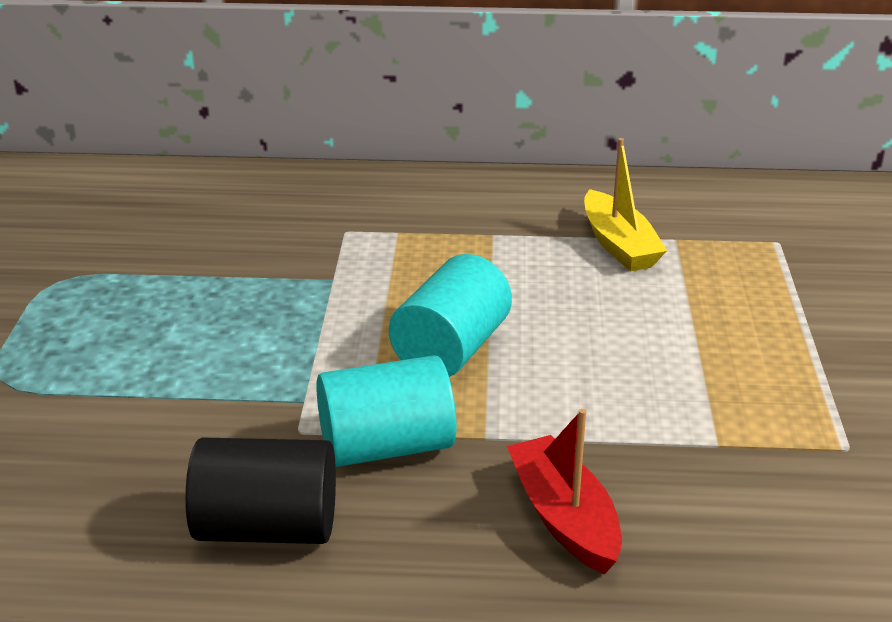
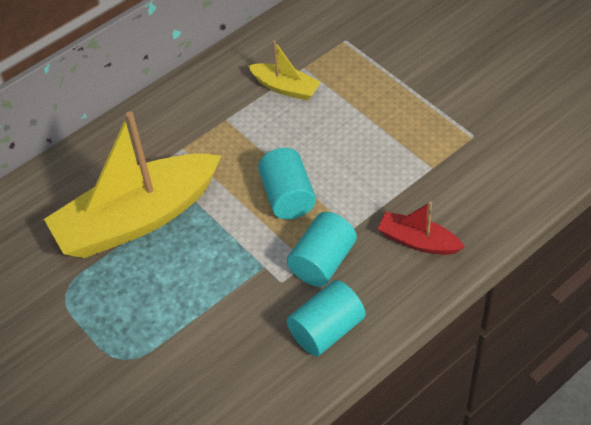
camera: 40 degrees left, 20 degrees up
(241, 263) = (137, 219): none -> yellow boat
(267, 528) = (326, 330): black cylinder -> turquoise cylinder

